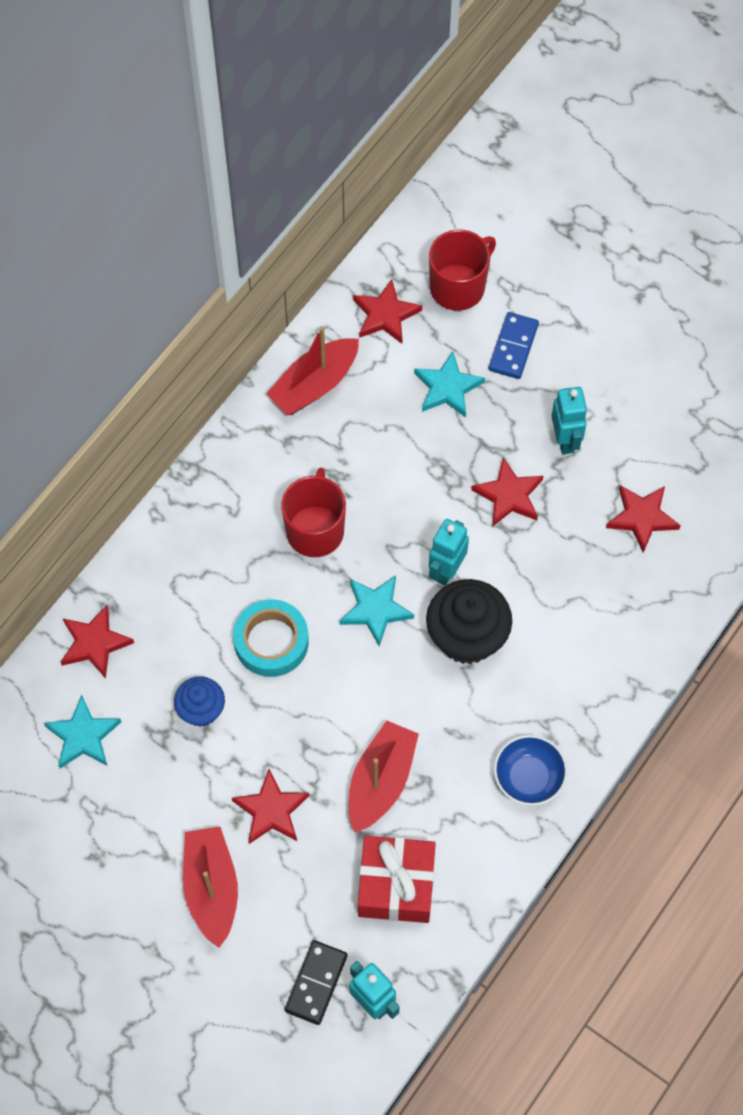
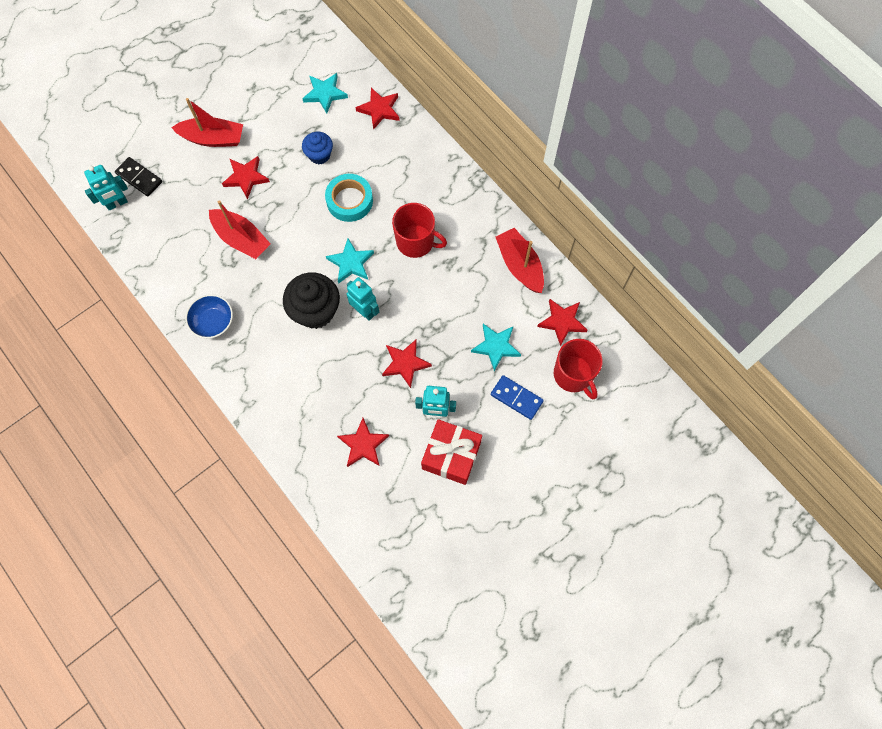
camera: 105 degrees right, 5 degrees up
(396, 885) = (177, 232): red gift -> red gift (451, 455)

